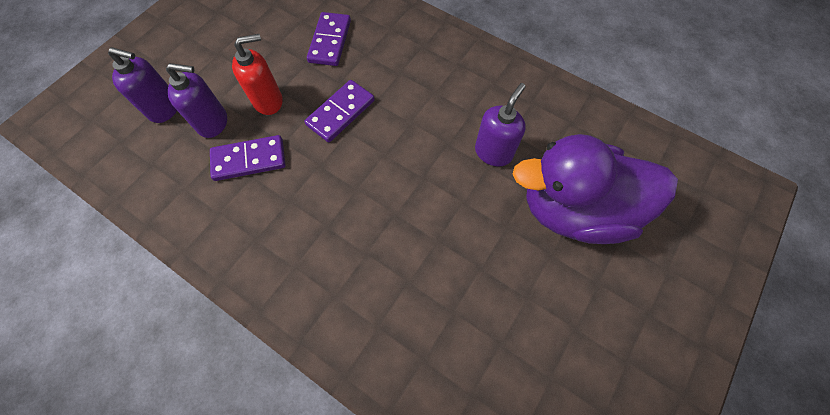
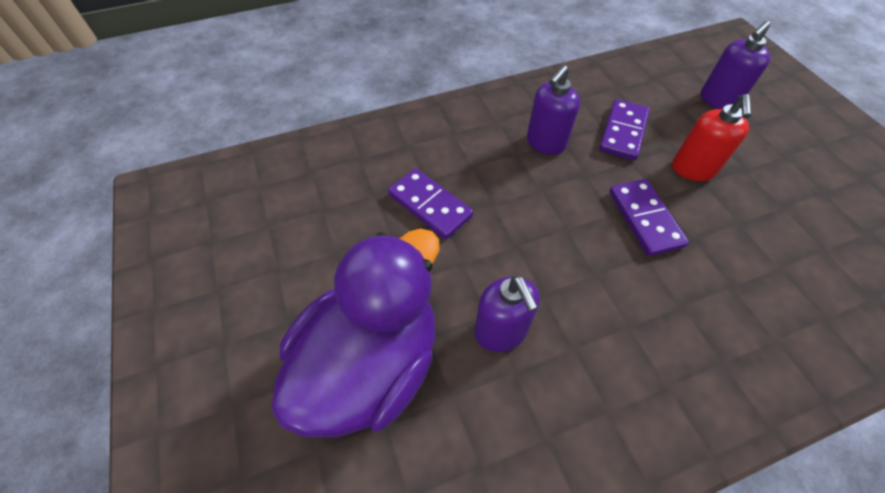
camera: 125 degrees right, 10 degrees down
(213, 123) = (683, 124): purple soap dispenser -> purple soap dispenser (545, 143)
(330, 41) = (772, 260): purple domino -> purple domino (430, 205)

